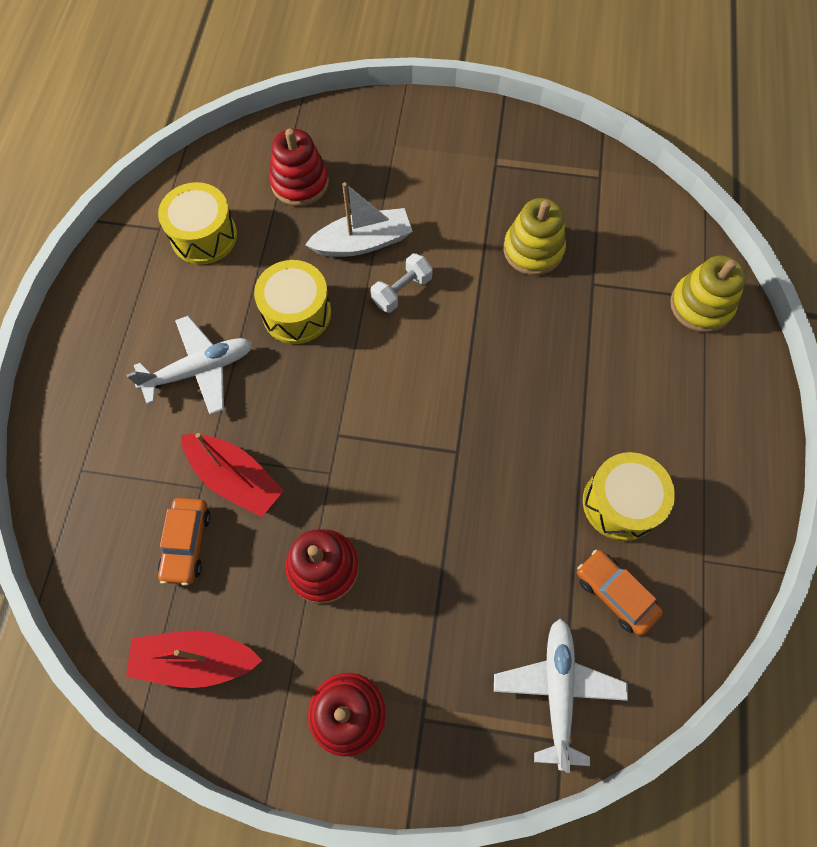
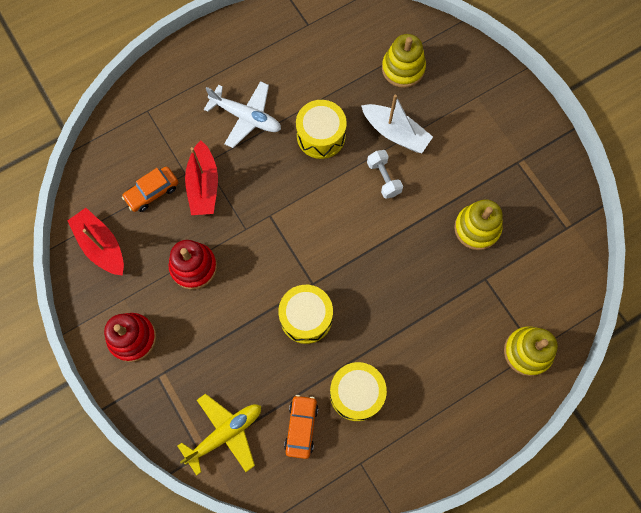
camera: 50 degrees right, 5 degrees up
(204, 236) = (324, 50): yellow drum -> yellow drum (306, 317)
(300, 183) = (403, 68): red stacking toy -> yellow stacking toy
(401, 291) = (383, 178): white dumbbell -> white dumbbell turned 60 degrees clockwise
(557, 689) = (225, 433): white plane -> yellow plane

